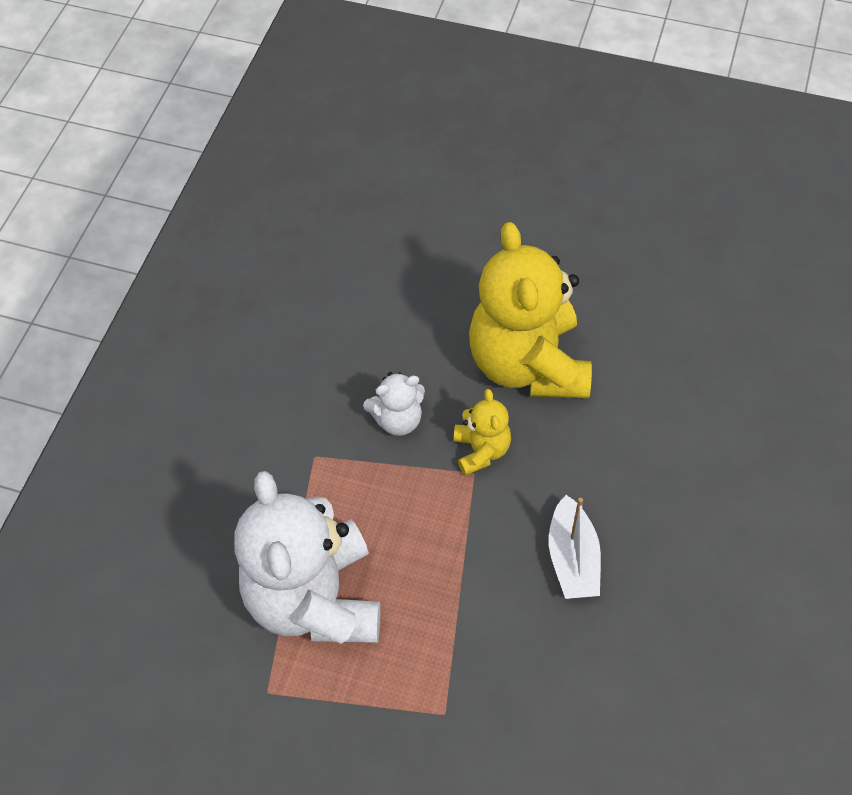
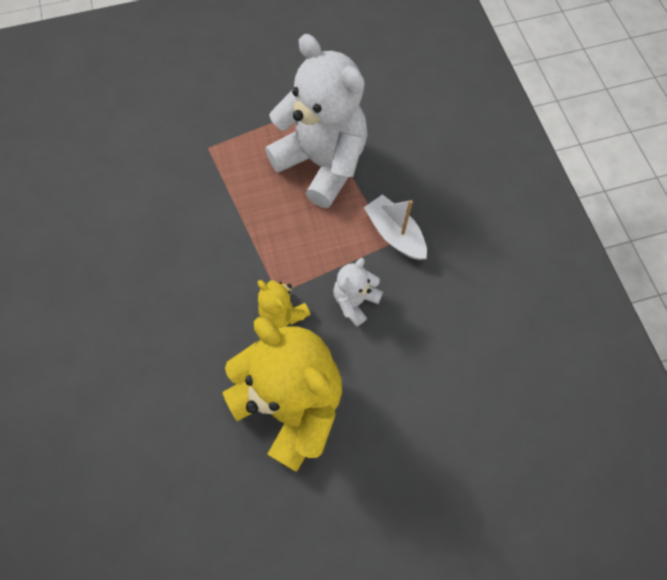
camera: 145 degrees right, 10 degrees up
(572, 558) = (179, 273): white boat -> white boat (394, 234)

